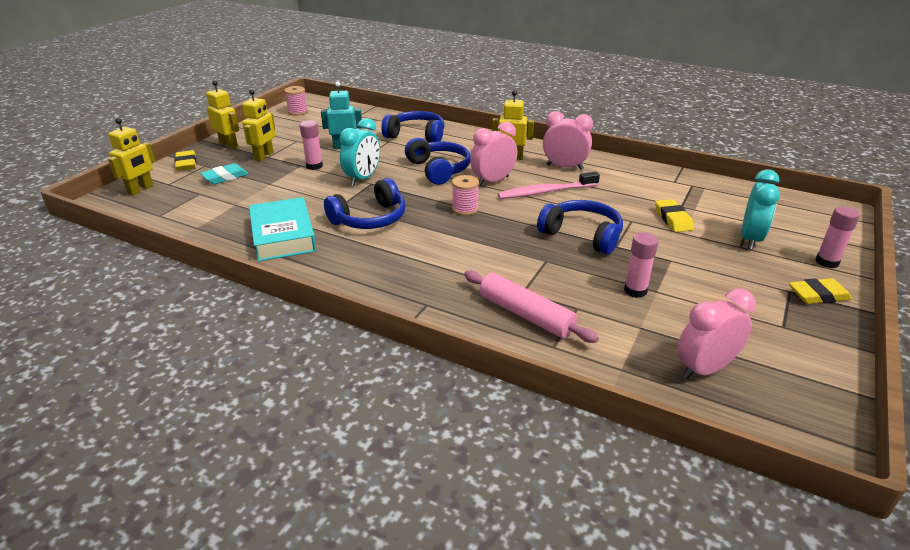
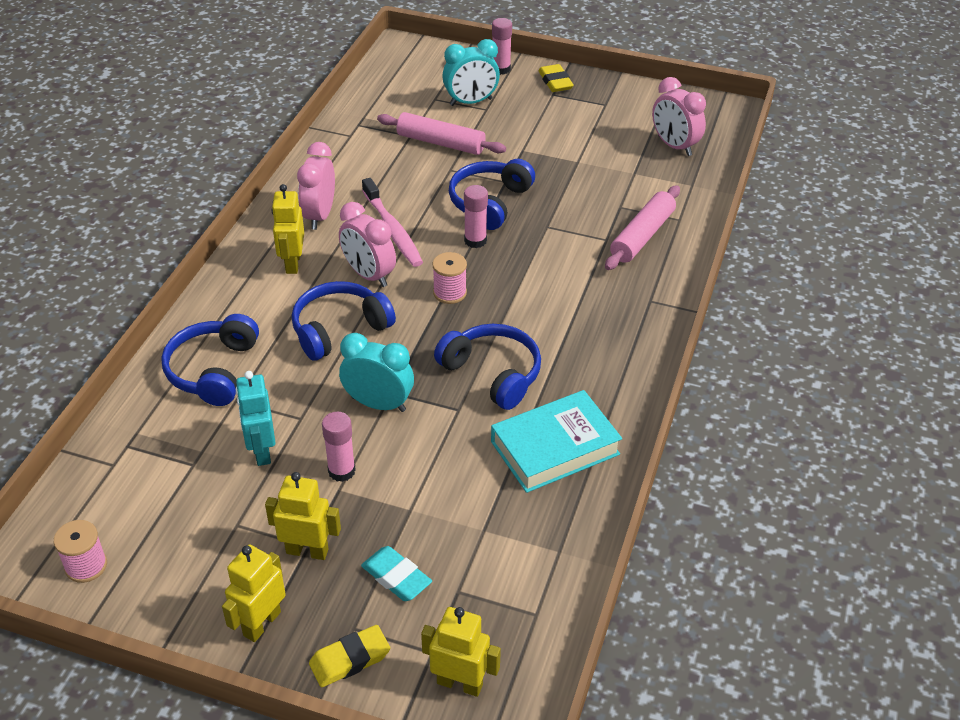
camera: 100 degrees left, 10 degrees up
(635, 291) = (581, 173): pink glue stick -> pink glue stick (475, 241)
(673, 219) = (441, 143): yellow eraser -> pink rolling pin
(750, 239) = (471, 102): turquoise clock -> turquoise clock turned 150 degrees clockwise

